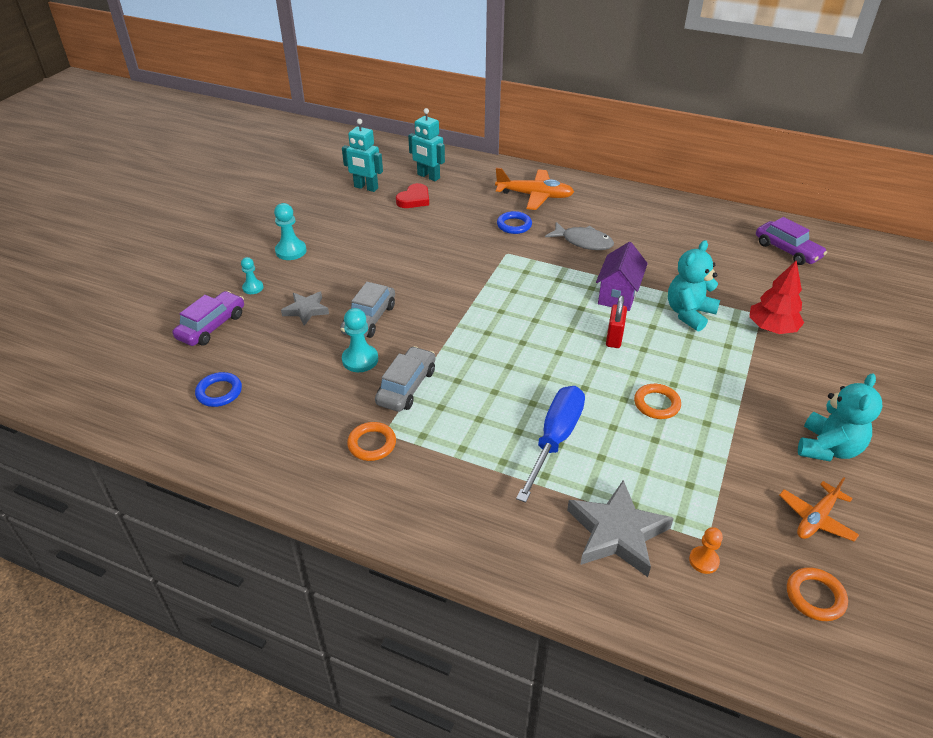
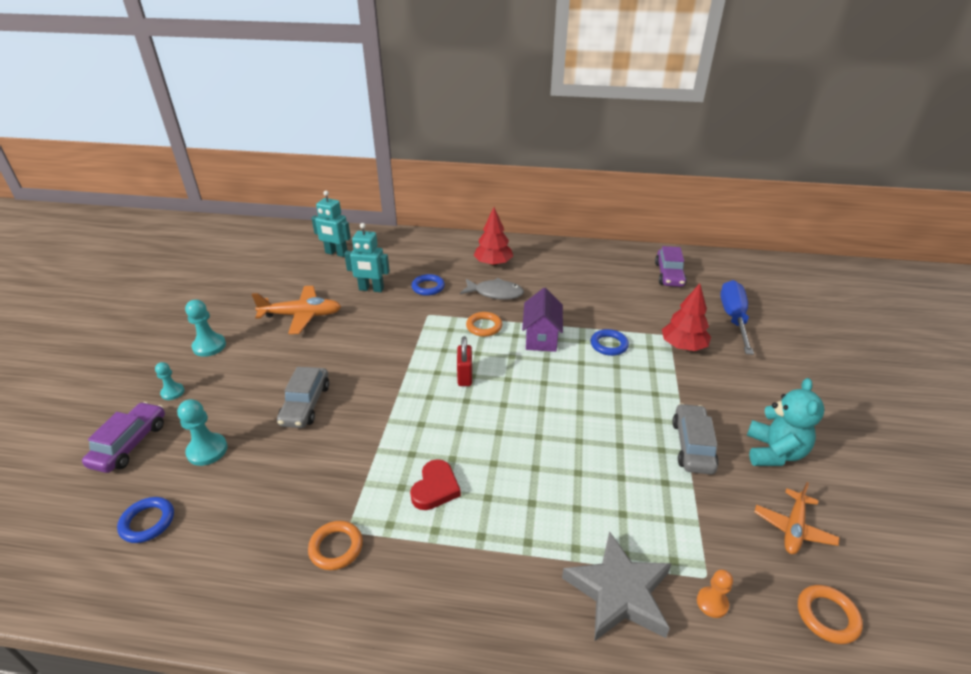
camera: 15 degrees left, 5 degrees down
(306, 310) = (236, 406): grey star -> none
(360, 360) = (304, 451): turquoise pawn -> turquoise pawn (207, 450)
(366, 188) = (277, 272): turquoise robot -> turquoise robot (371, 289)
(406, 387) = (360, 471): grey car -> grey car (692, 446)
(414, 199) = (327, 276): red heart -> red heart (435, 488)
(535, 196) = (440, 258): orange plane -> orange plane (301, 315)
(555, 439) = (526, 498): blue screwdriver -> blue screwdriver (733, 318)
(590, 210) = (493, 264): none -> red tree
(614, 338) = (550, 380): red padlock -> red padlock (465, 377)
(656, 404) = (610, 439): orange ring -> orange ring (484, 326)
(689, 314) = (609, 345): turquoise teddy bear -> blue ring
(787, 250) = (669, 275): purple car -> purple car turned 60 degrees clockwise

